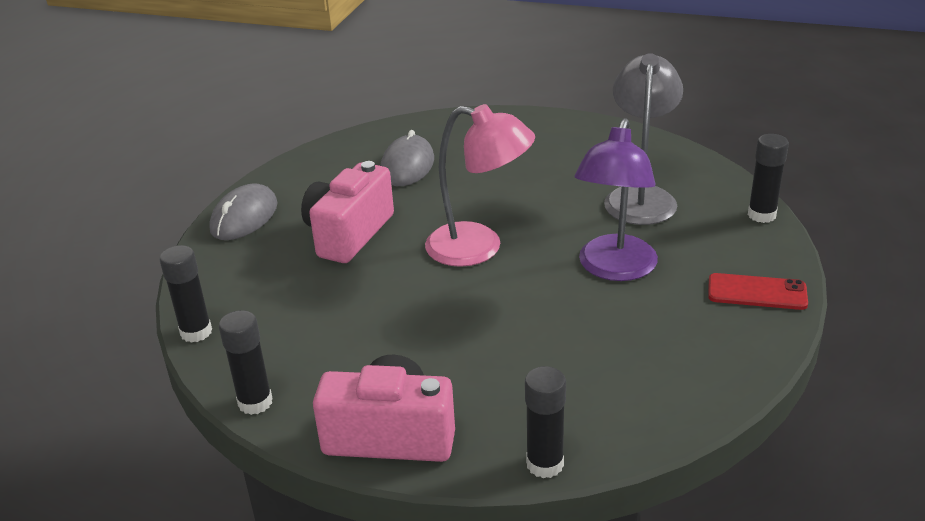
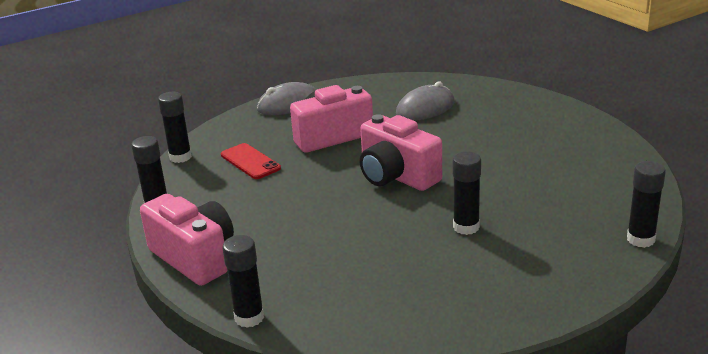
camera: 40 degrees right, 5 degrees down
(479, 248) = (396, 176): pink lamp -> pink camera
(614, 269) = (466, 227): purple lamp -> black glue stick
(640, 197) = (560, 188): grey lamp -> none
(757, 292) = (549, 289): red phone -> red phone (250, 162)

